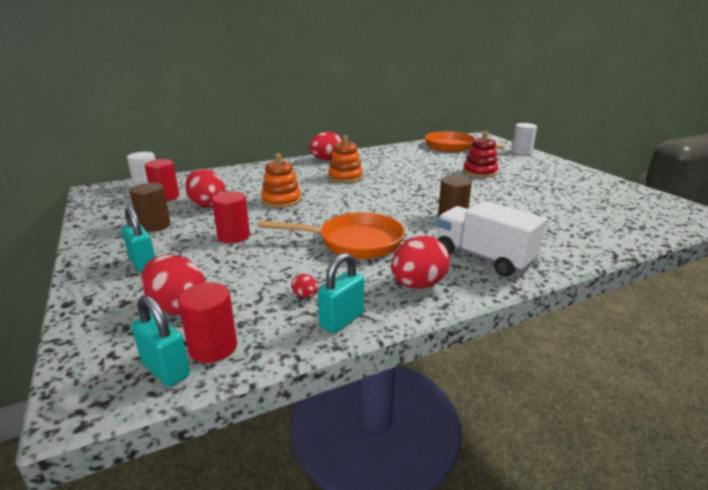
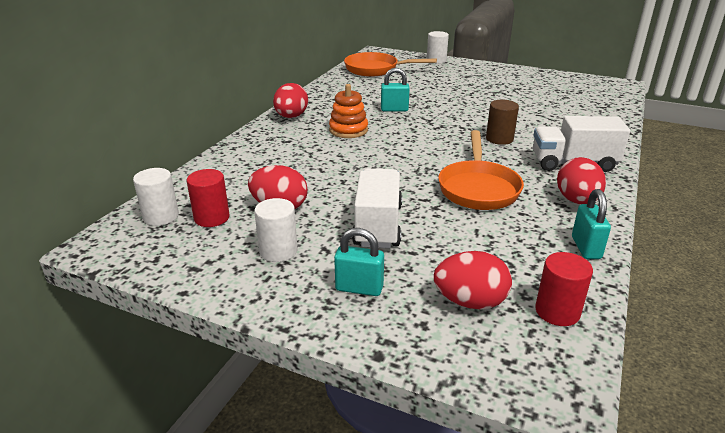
camera: 40 degrees left, 5 degrees up
(154, 226) = (278, 251): brown cylinder -> white cylinder
(166, 370) = (564, 344): turquoise padlock -> turquoise padlock (394, 109)
(234, 236) = (378, 225): red cylinder -> white truck
(281, 200) = (342, 175): orange stacking toy -> none
(305, 296) = (533, 244): red egg -> none
(354, 242) = (478, 188): orange pan -> orange pan turned 135 degrees clockwise
(479, 172) = (443, 90): red stacking toy -> none

